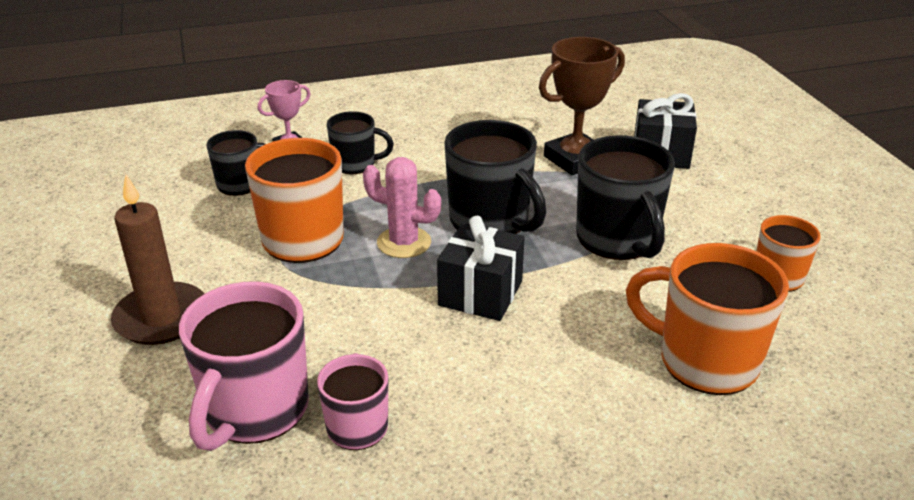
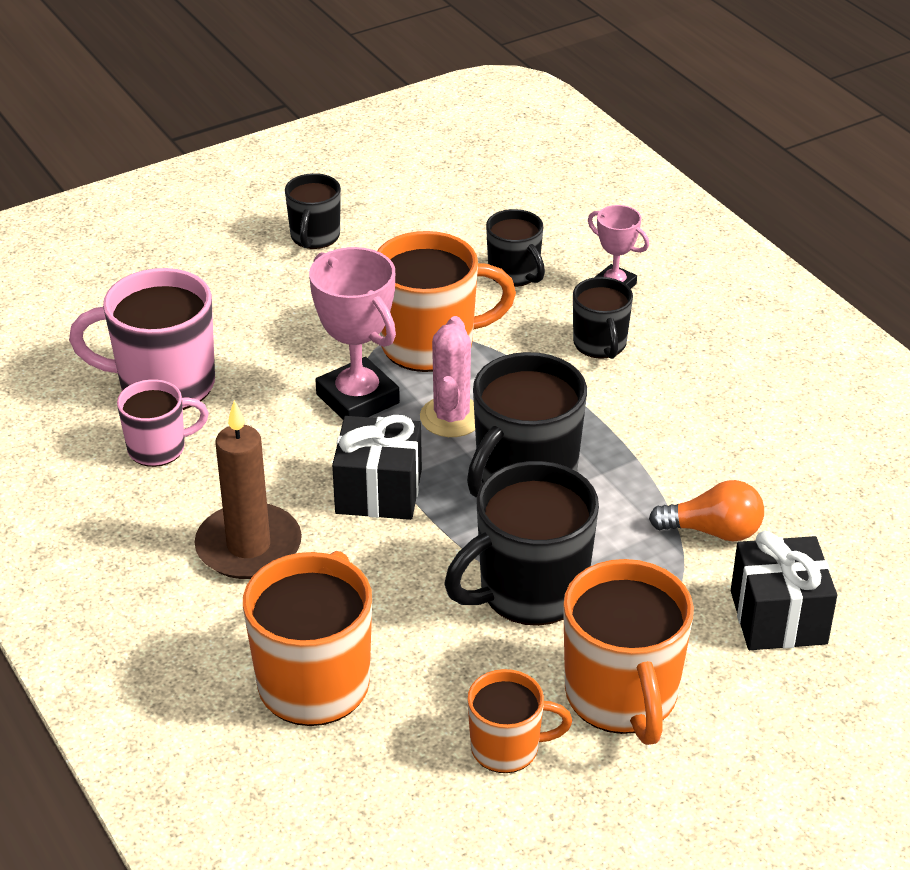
camera: 75 degrees right, 5 degrees up
(93, 278) = (314, 237): none -> black mug
(161, 318) = (270, 295): brown candle -> brown candle (249, 546)
(352, 287) = (357, 399): none -> pink trophy
(575, 159) = (713, 531): brown trophy -> orange light bulb
(728, 221) = (622, 697): none -> orange mug

